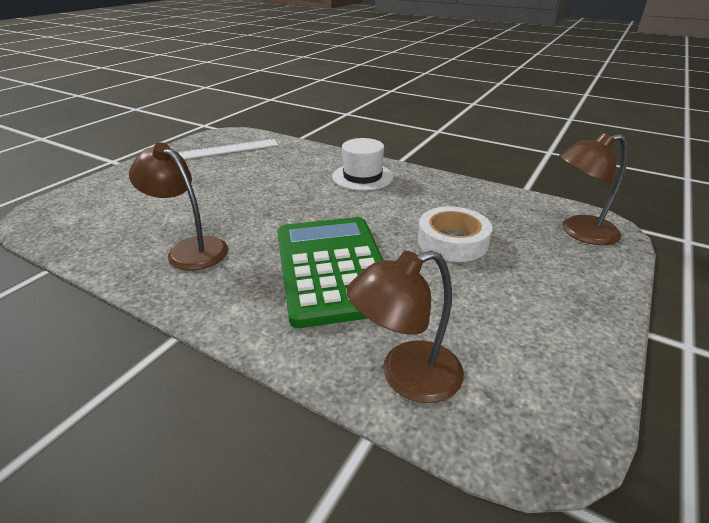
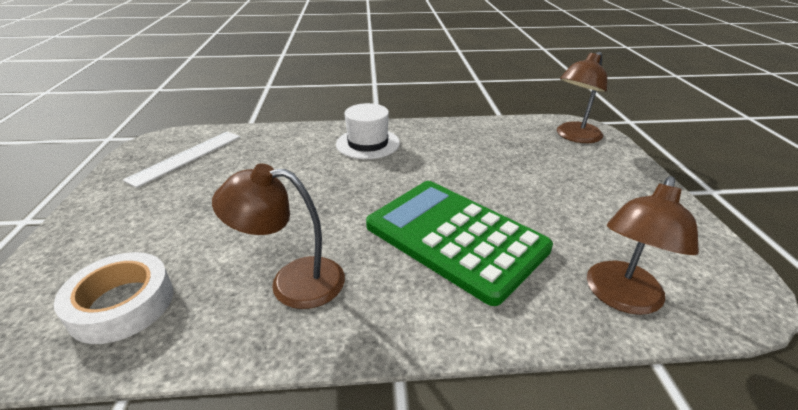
camera: 35 degrees left, 0 degrees up
(452, 241) = (510, 175): white tape -> white tape (122, 304)

